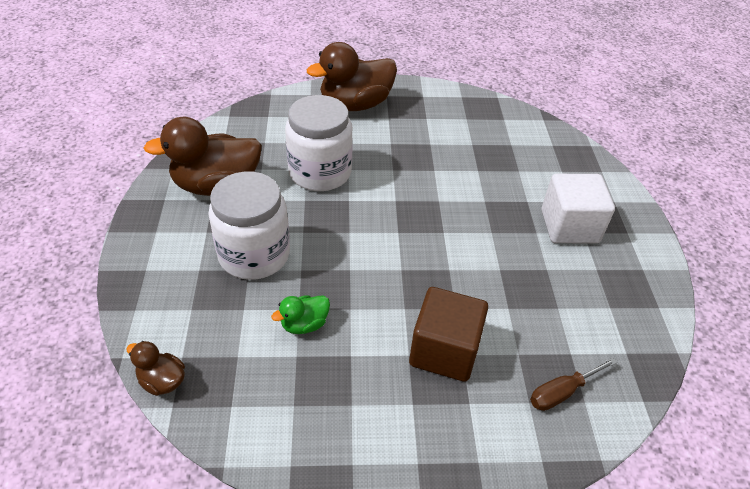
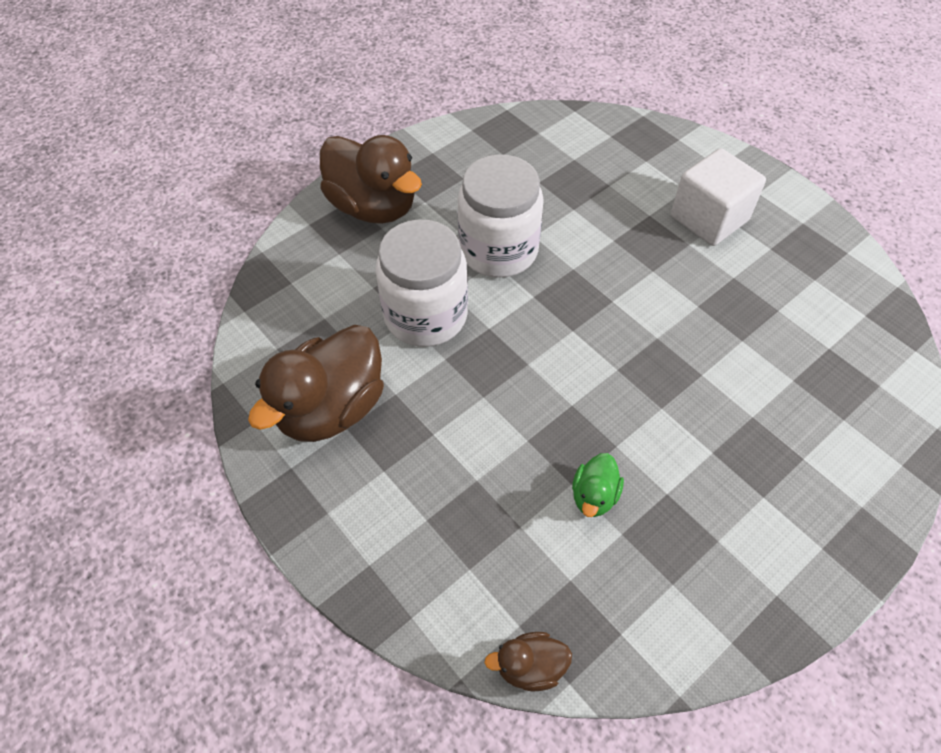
camera: 35 degrees left, 10 degrees up
(254, 255) = (464, 459): white jar -> white jar (498, 250)
(355, 105) = (373, 207): brown duck -> brown duck turned 75 degrees counterclockwise
(444, 351) = (736, 424): brown cube -> none
(562, 392) = (857, 390): brown screwdriver -> none

